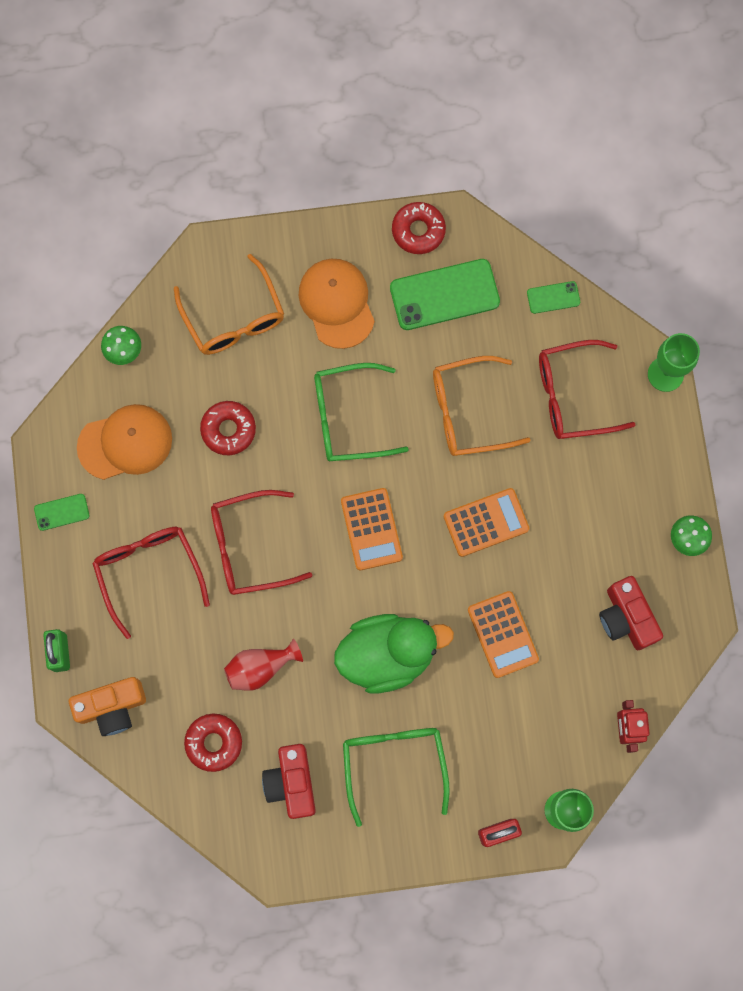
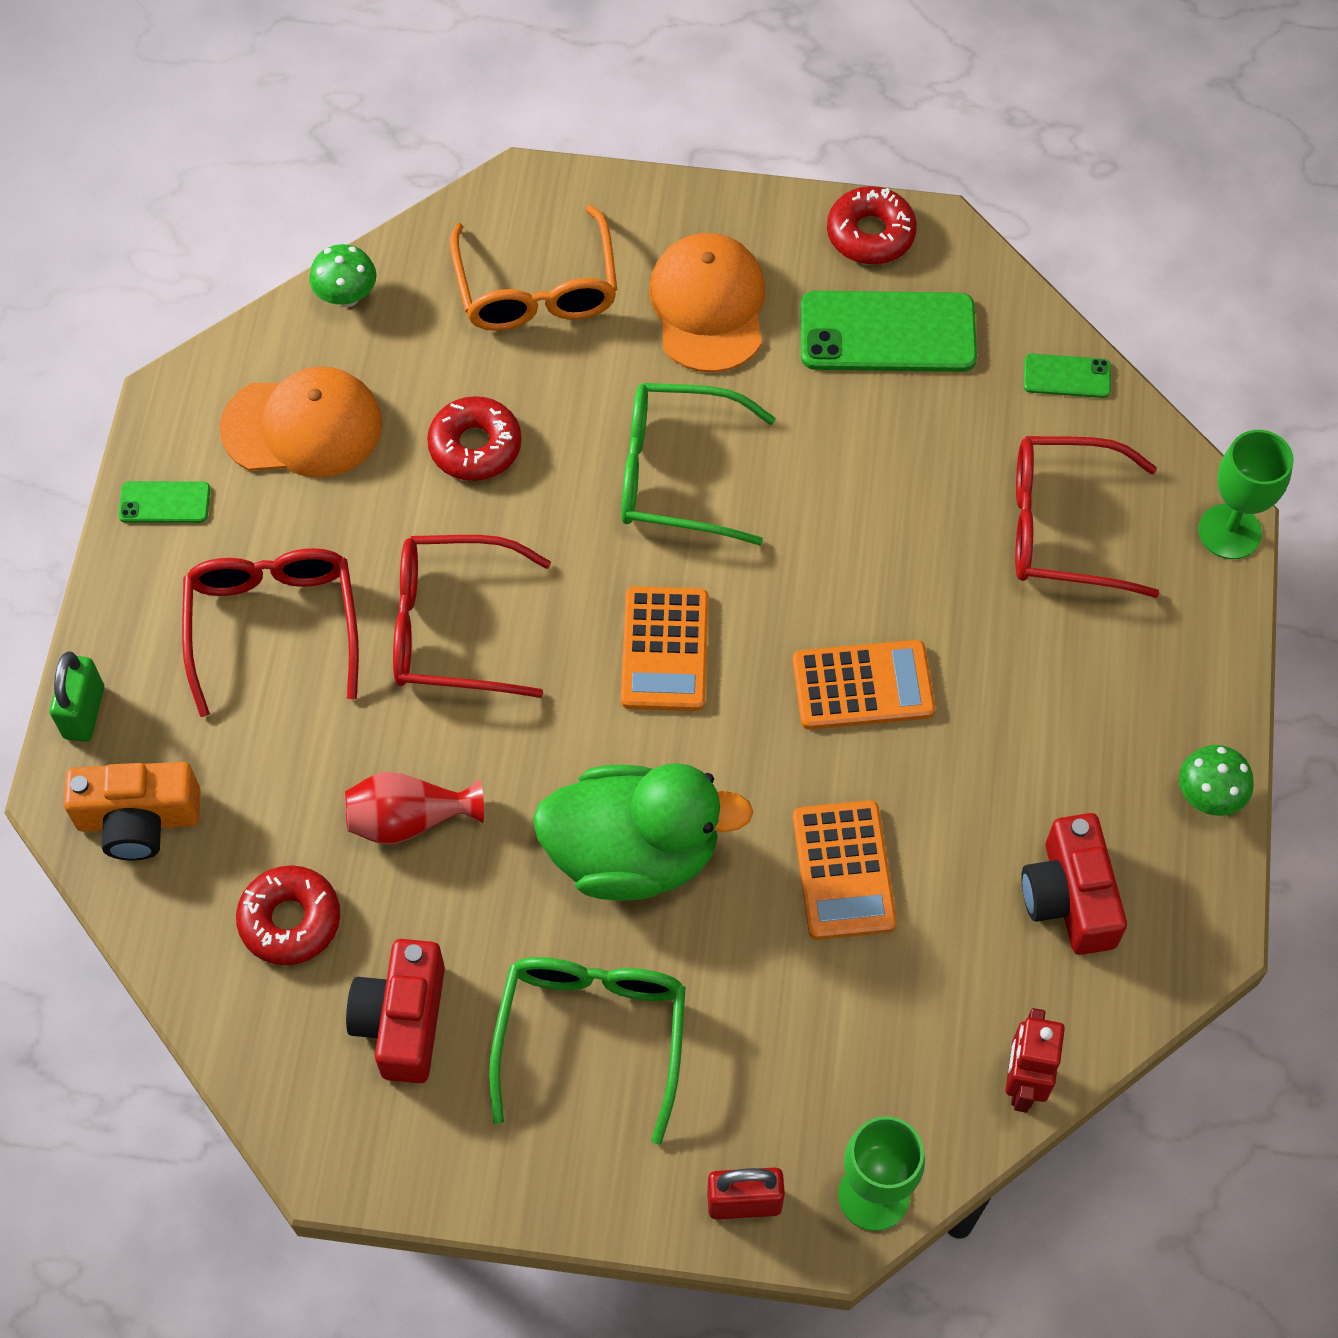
camera: 15 degrees right, 15 degrees down
(468, 411) = (879, 511): orange glasses -> none

